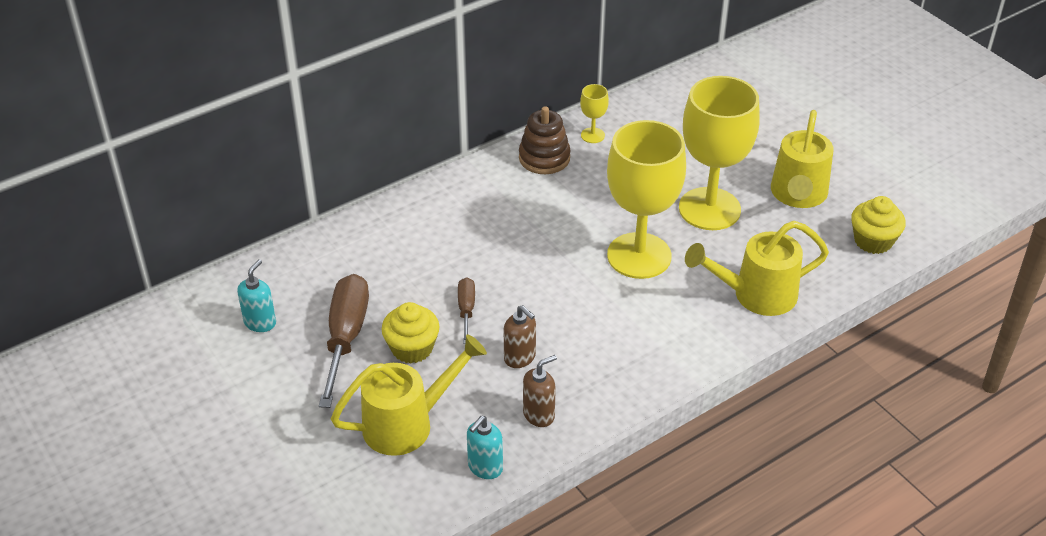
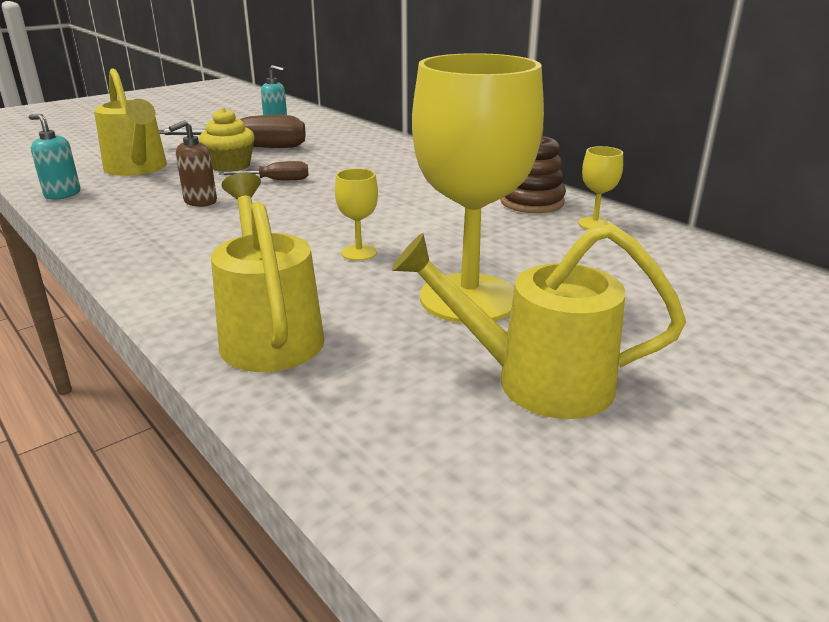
camera: 85 degrees right, 15 degrees down
(539, 415) = (114, 211): brown soap dispenser -> none
(639, 256) = (359, 253): yellow goblet -> yellow goblet, size x0.41
(873, 241) = (417, 475): yellow cupcake -> none

